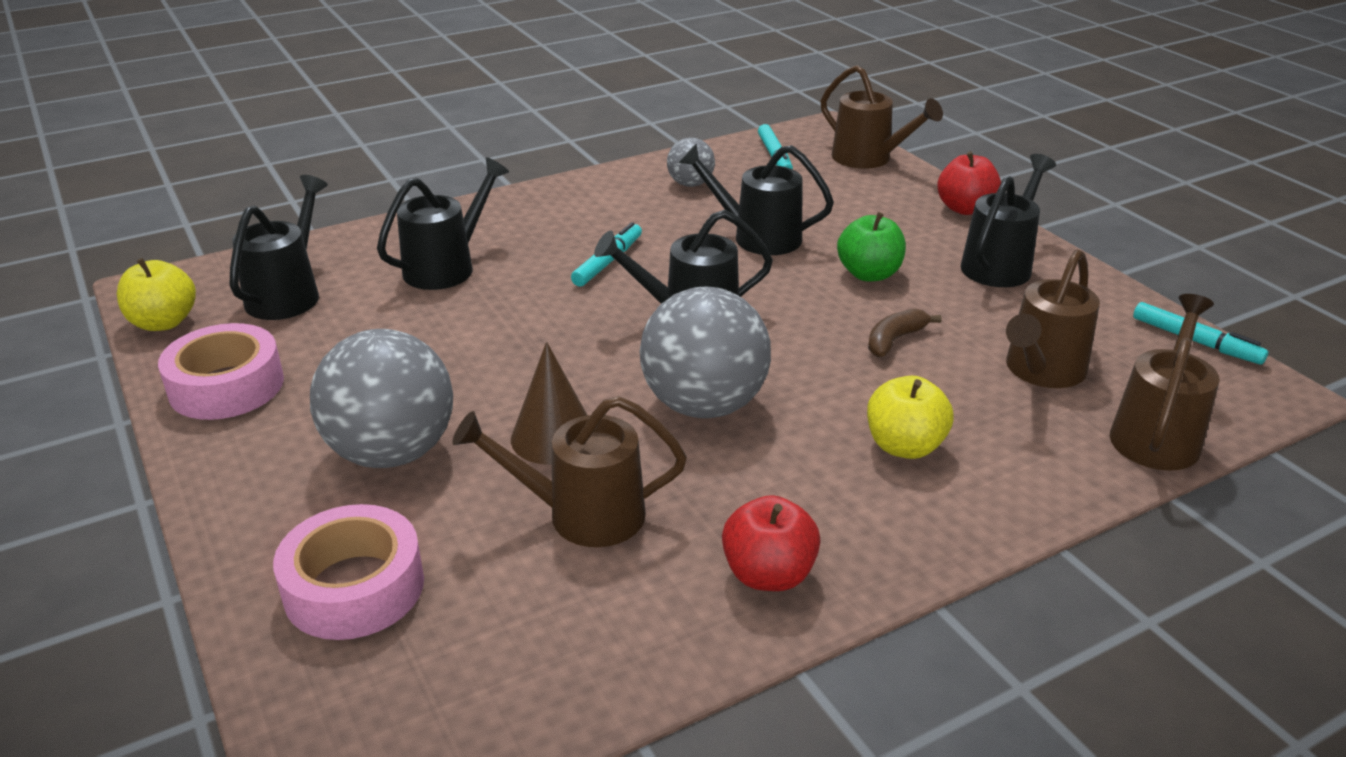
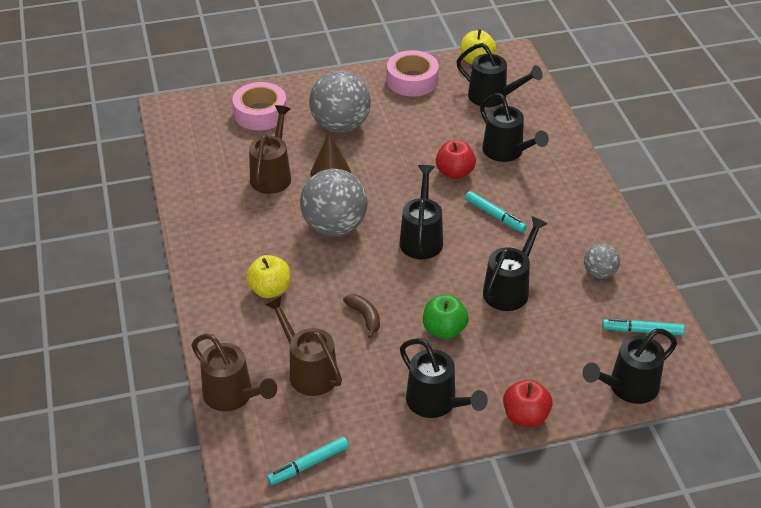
camera: 105 degrees right, 10 degrees up
(768, 574) = (209, 221): red apple -> red apple (454, 173)
(869, 159) = (627, 388): brown watering can -> black watering can

